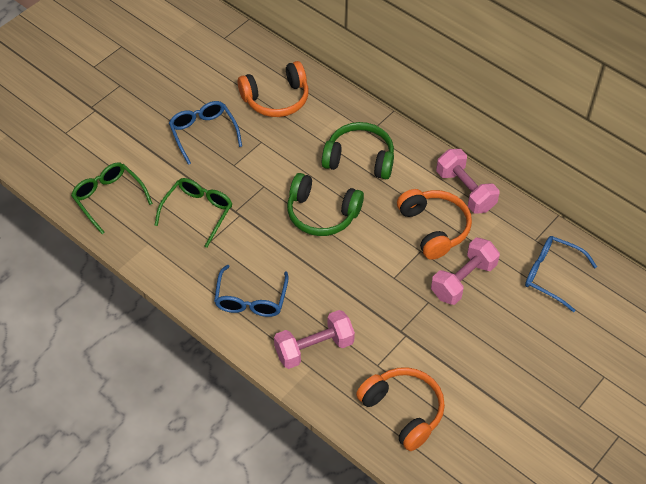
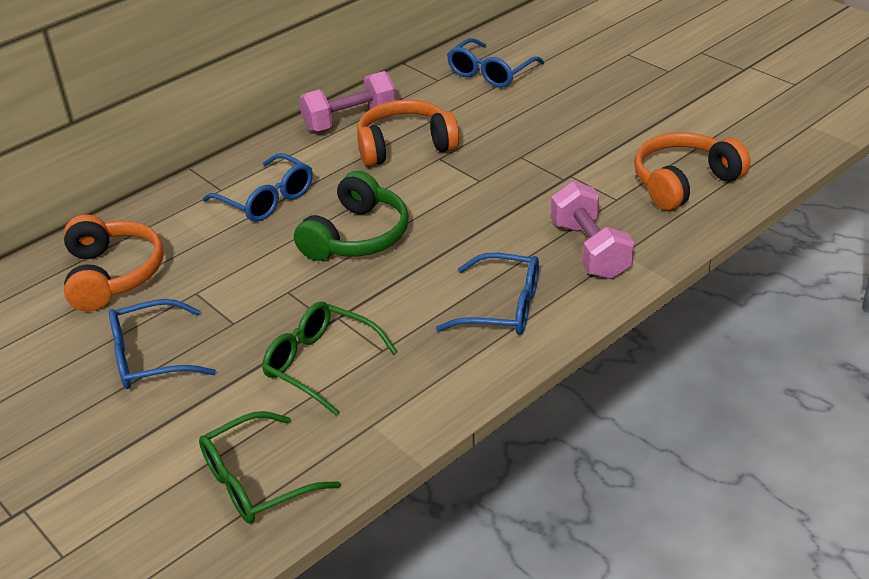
camera: 80 degrees left, 15 degrees down
(359, 159) = (267, 199): green headphones -> blue glasses
(463, 280) = (490, 130): pink dumbbell -> none

